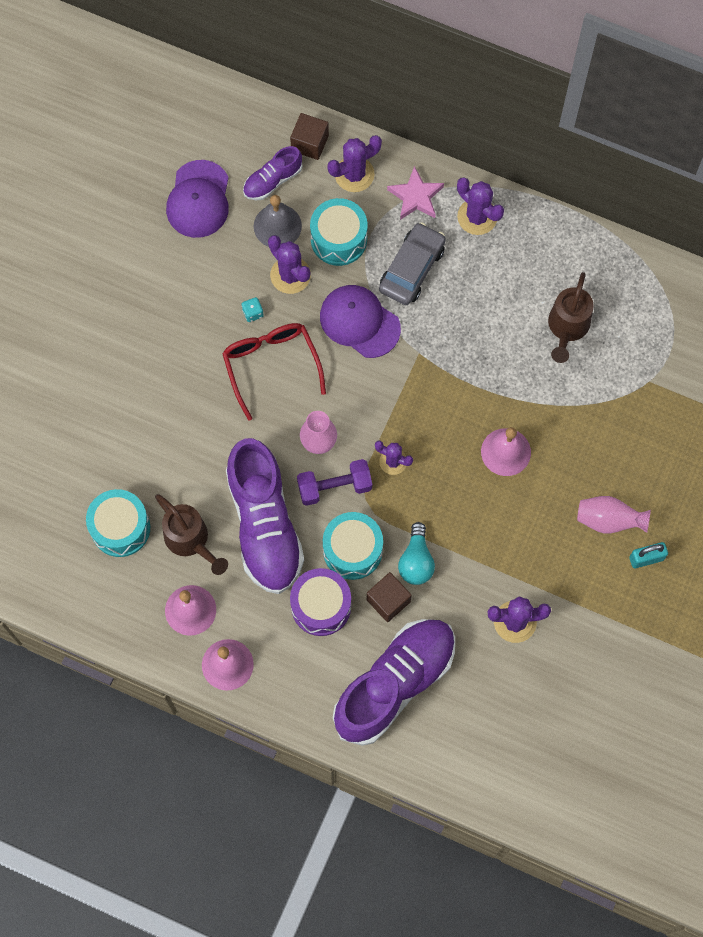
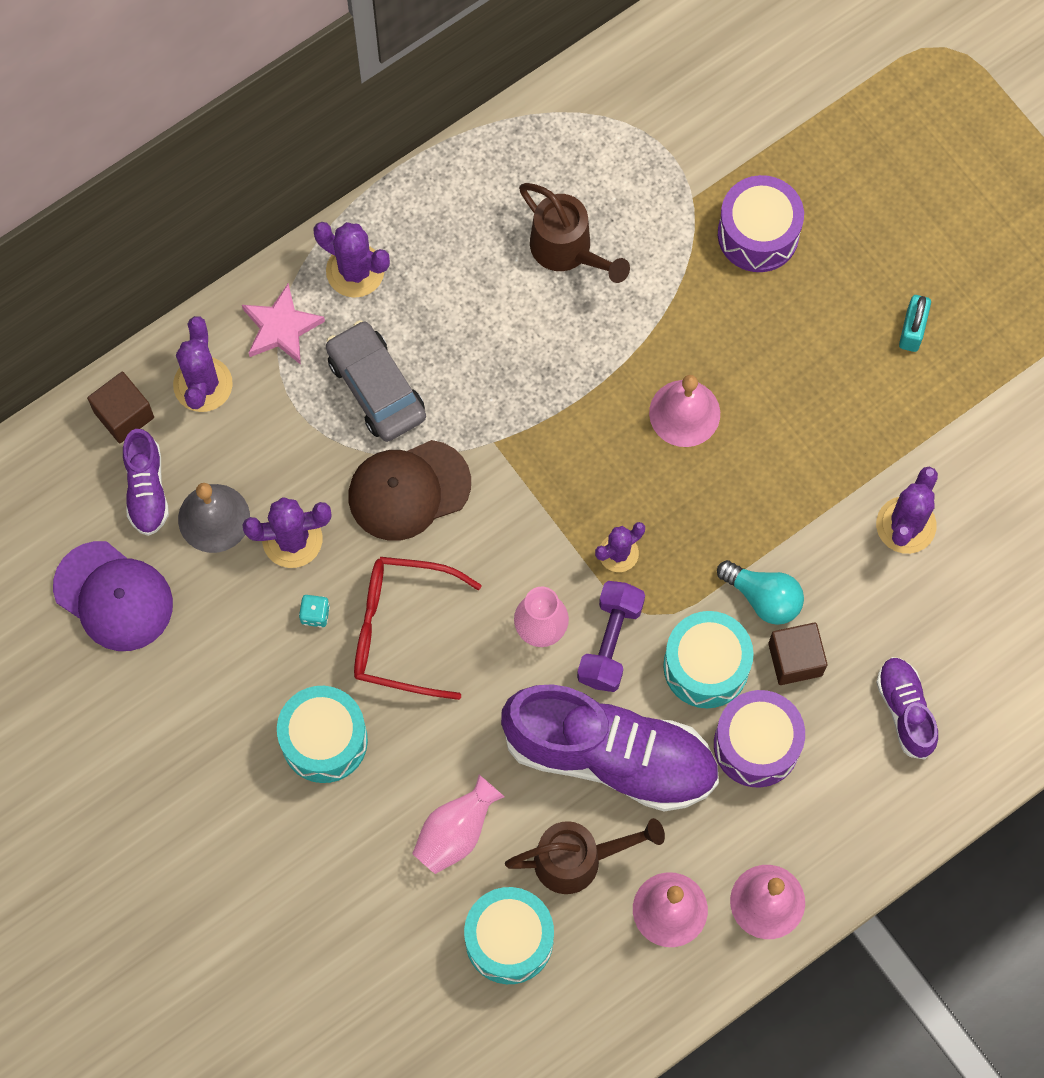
camera: 60 degrees left, 0 degrees up
(339, 239) = (280, 453): turquoise drum -> turquoise drum (324, 740)
(359, 322) = (409, 490): purple cap -> brown cap
(395, 684) = (905, 710): purple shoe -> purple shoe, size x0.48
(477, 217) = (355, 271): purple cactus -> purple cactus turned 45 degrees clockwise
(608, 520) = (840, 345): pink vase -> pink vase (456, 832)
(650, 432) = (758, 234): none -> purple drum

